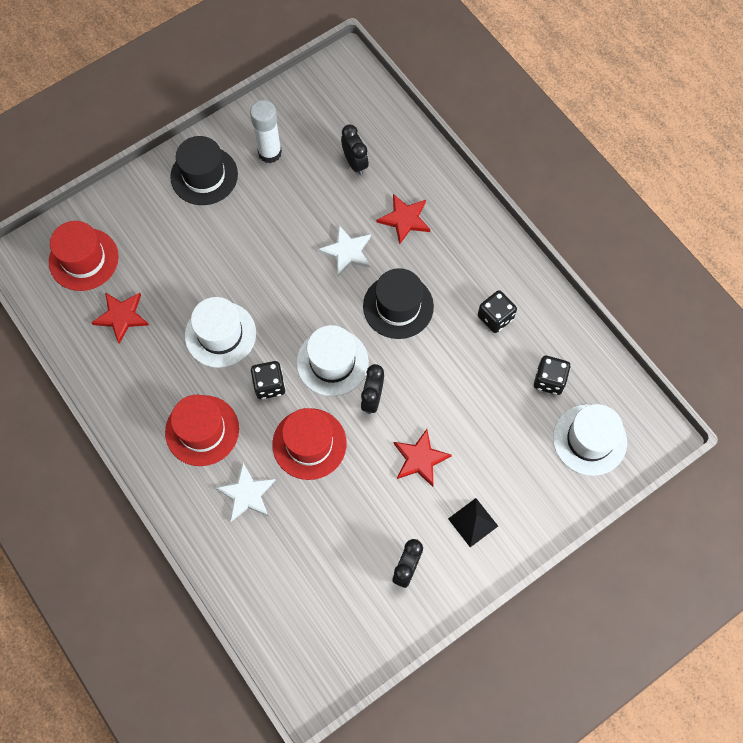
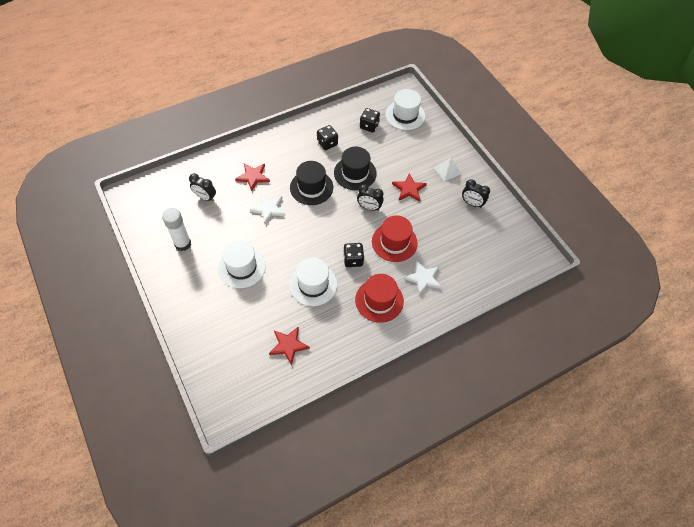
camera: 85 degrees left, 10 degrees down
(83, 259) = (237, 369): red hat -> none
(204, 176) = (189, 285): black hat -> black hat (355, 173)
(332, 362) = (343, 225): white hat -> white hat (241, 267)
(355, 163) = (205, 197): black clock -> black clock turned 135 degrees counterclockwise
(473, 522) = (447, 170): black pyramid -> white pyramid

